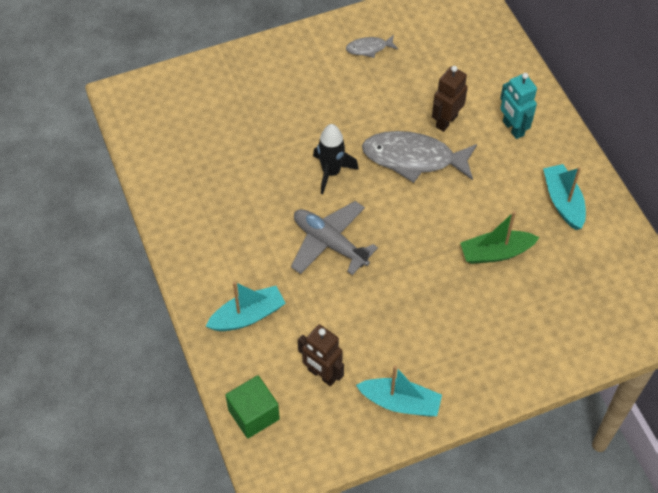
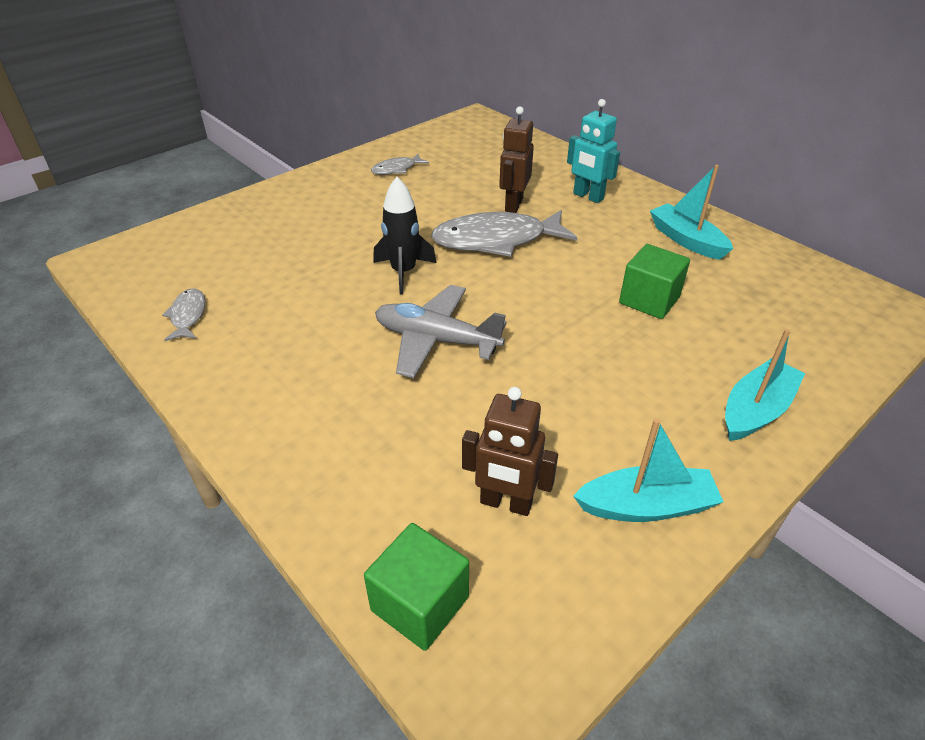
camera: 20 degrees left, 15 degrees down
(173, 171) = (188, 315): none -> grey fish
(247, 316) = (353, 456): turquoise boat -> turquoise boat (755, 410)
(496, 253) = (649, 300): green boat -> green cube

